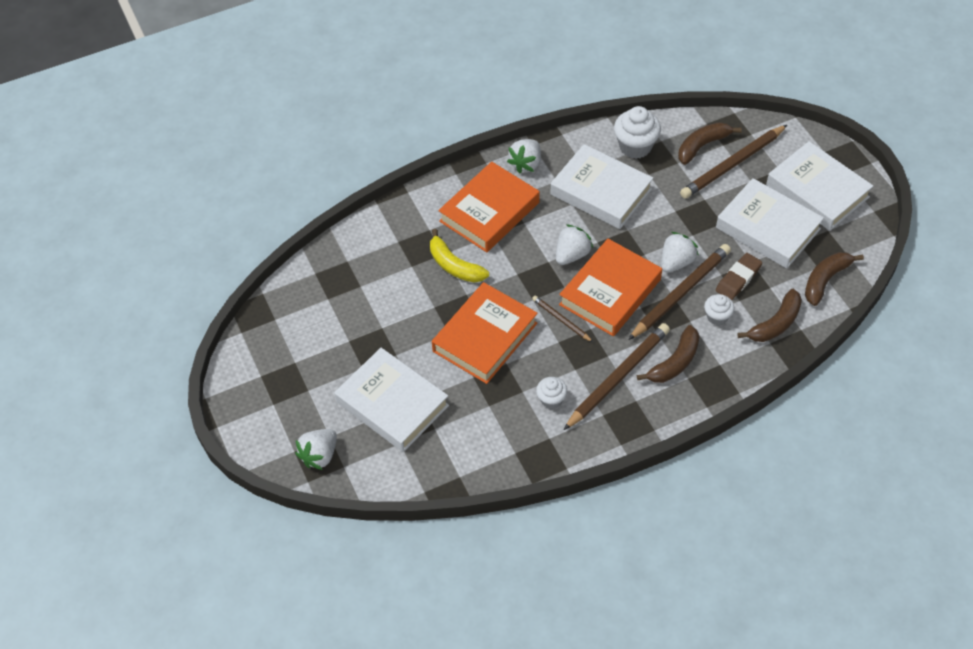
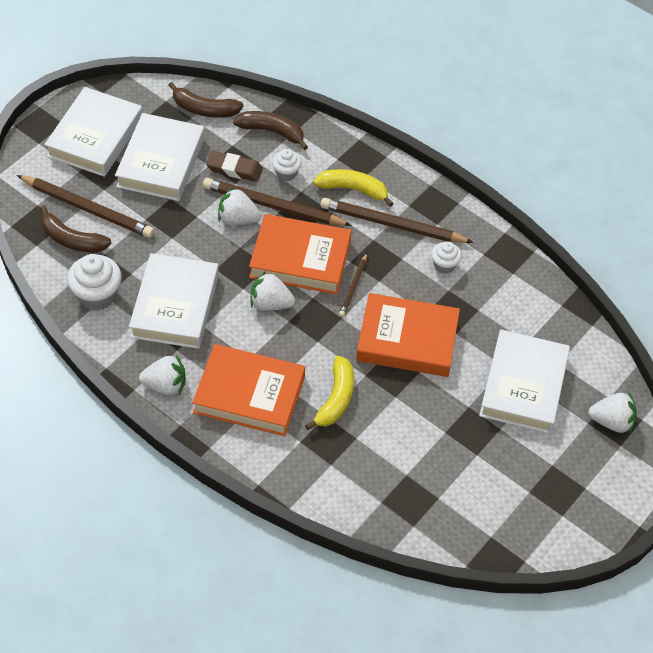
camera: 120 degrees left, 0 degrees up
(675, 362) = (353, 189): brown banana -> yellow banana

